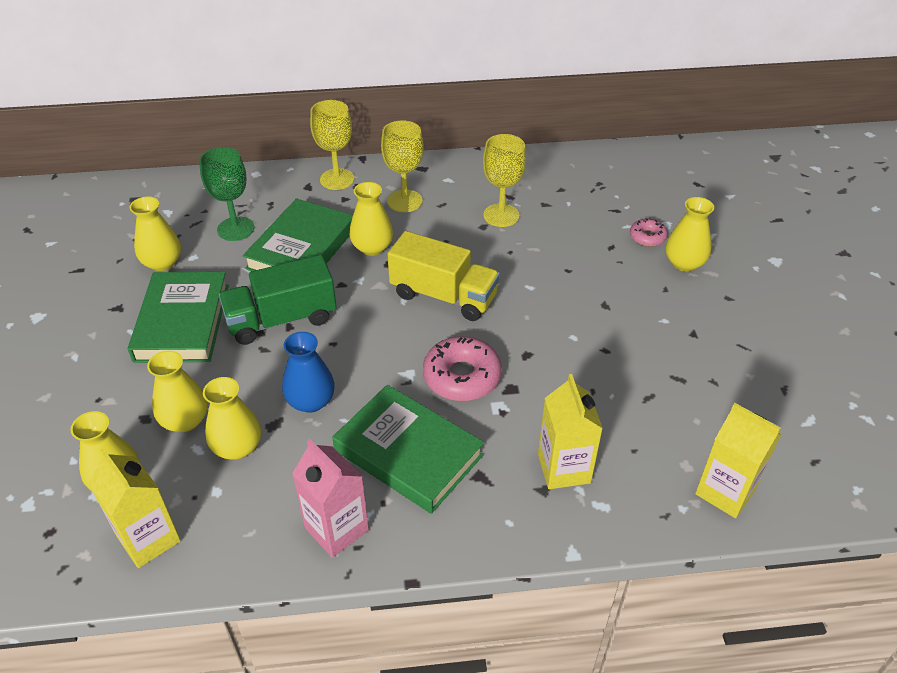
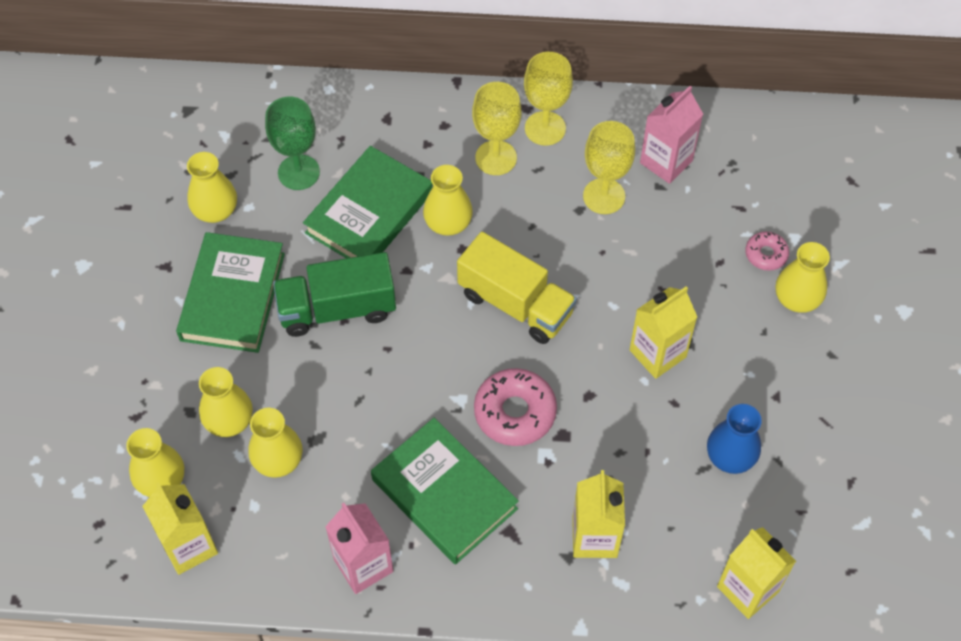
camera: 10 degrees right, 15 degrees up
(311, 401) = (356, 418): blue vase -> blue vase (730, 456)
(337, 179) = (422, 112): yellow goblet -> yellow goblet (545, 128)
(546, 188) = (666, 162): none -> pink carton
(579, 316) = (657, 353): none -> yellow carton

